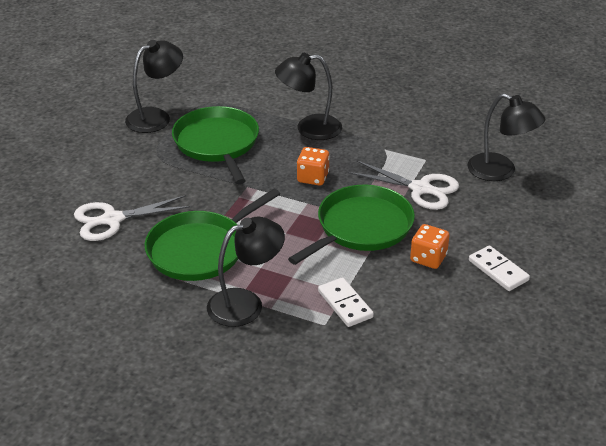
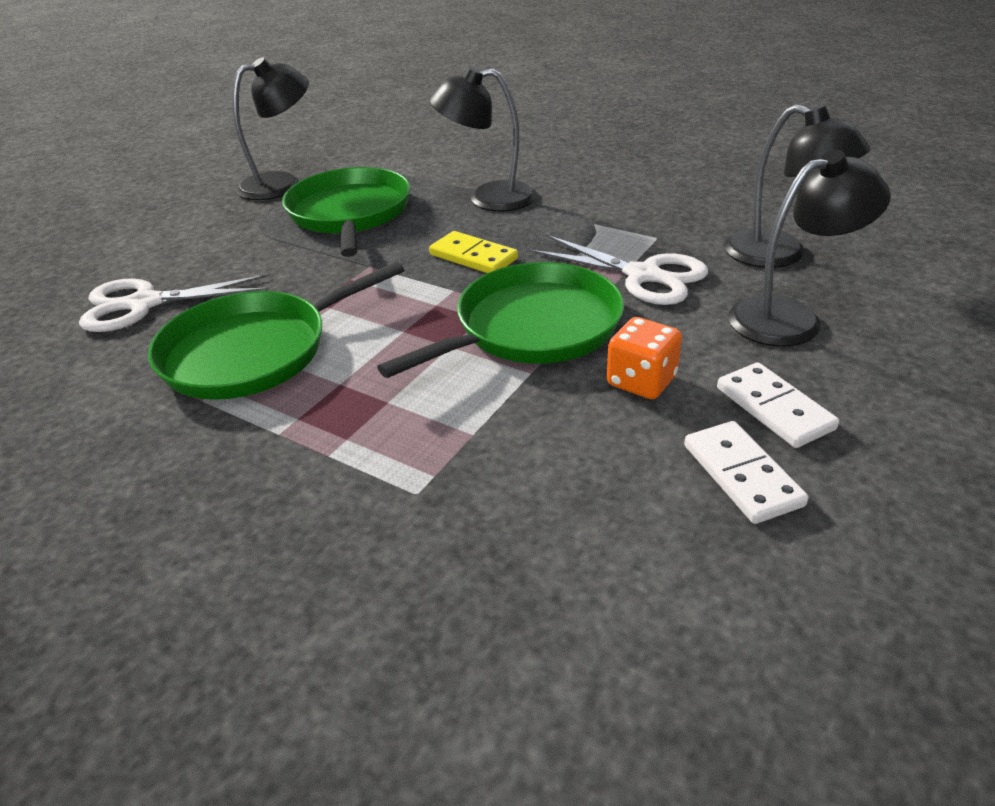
camera: 10 degrees right, 0 degrees up
(246, 303) = (286, 444): black lamp -> black lamp (790, 317)
(313, 177) = (473, 257): orange dice -> yellow domino
(345, 304) = (468, 456): white domino -> white domino (742, 475)

